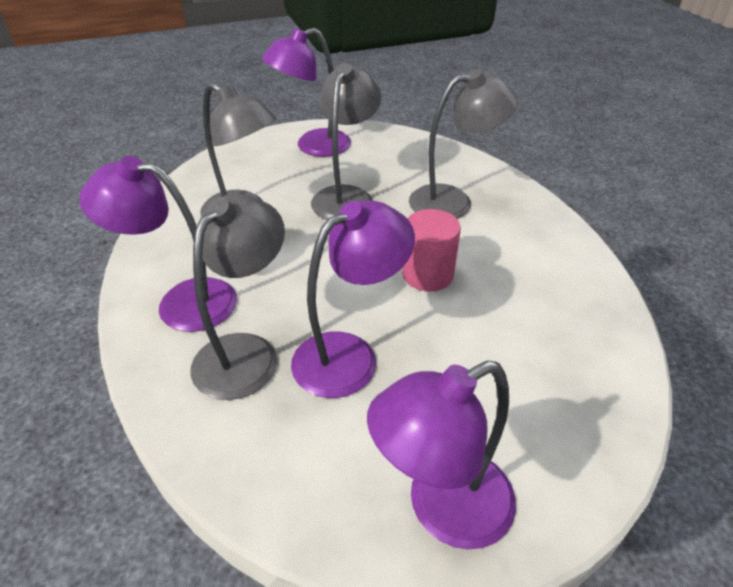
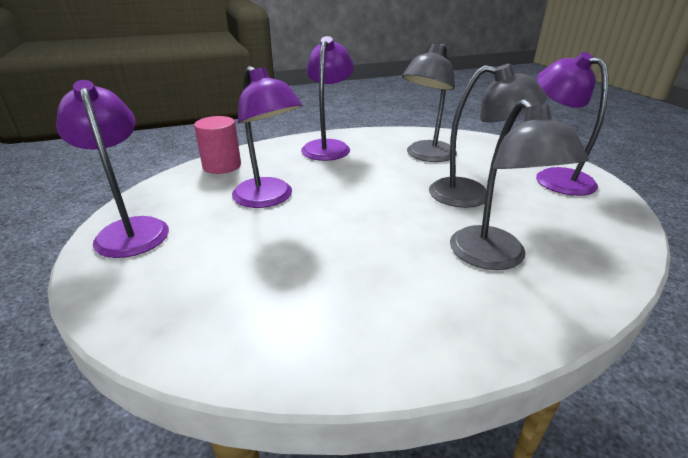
camera: 90 degrees right, 10 degrees down
(246, 352) = (281, 166): grey lamp -> none
(427, 274) = (359, 234): pink cylinder -> pink cylinder (222, 166)

